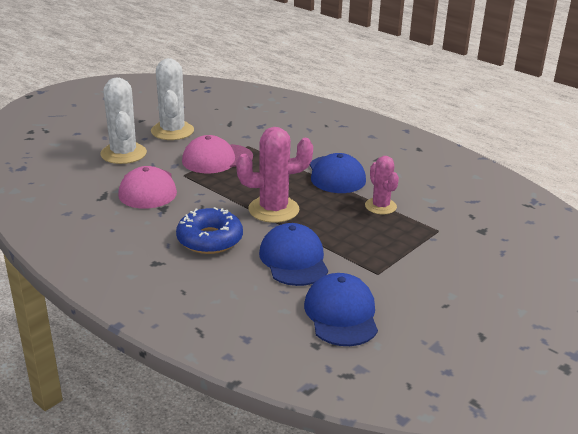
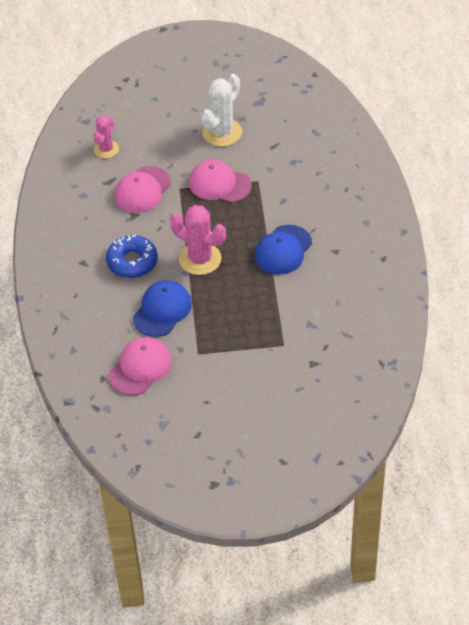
camera: 45 degrees right, 20 degrees up
(123, 154) = (163, 142): white cactus -> none
(341, 314) = (140, 368): blue cap -> pink cap
(380, 206) = (274, 299): pink cactus -> pink cactus (106, 149)

